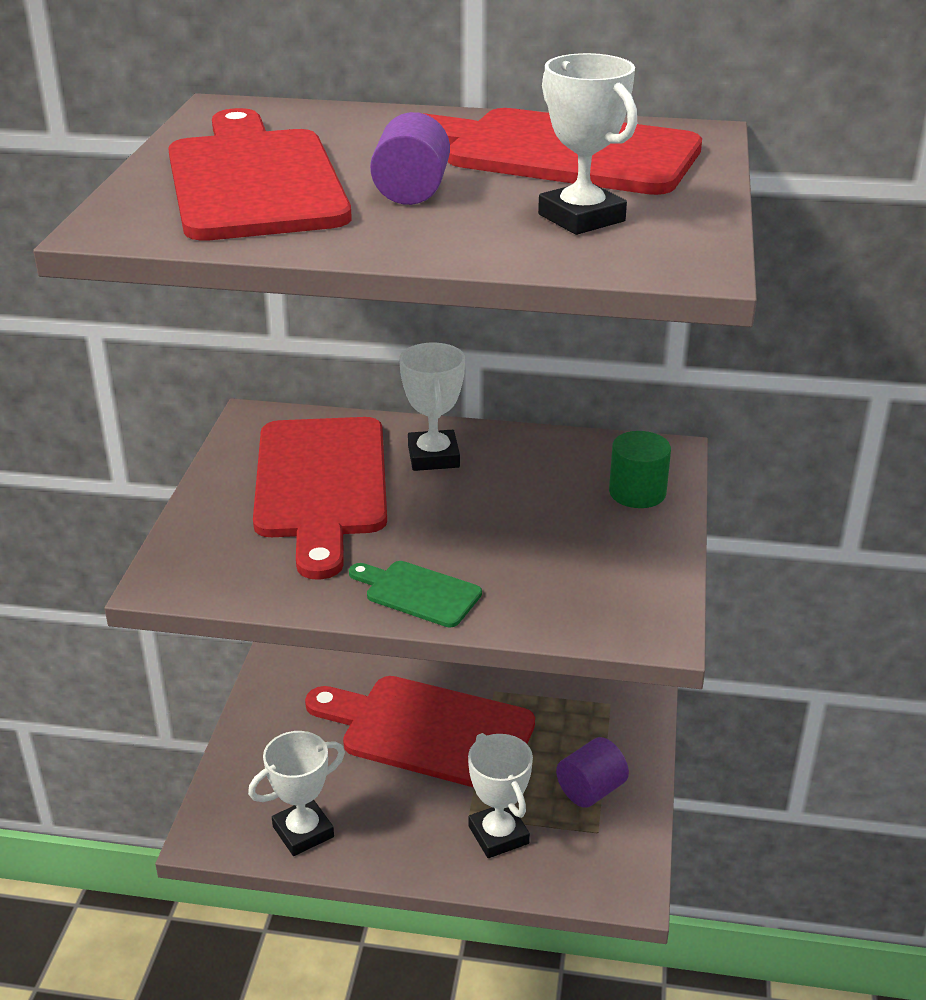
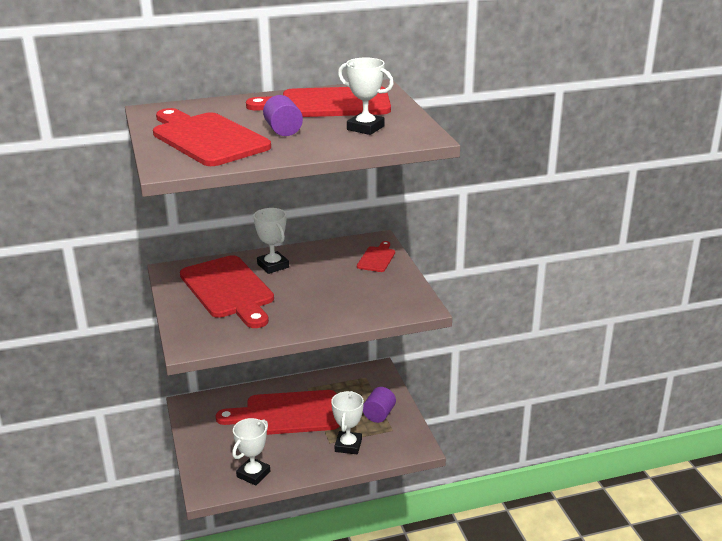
camera: 25 degrees left, 5 degrees down
(418, 593) = (311, 320): green cutting board -> none
(498, 835) = (348, 445): white trophy -> white trophy turned 60 degrees clockwise
(637, 492) = (377, 258): green cylinder -> red cutting board

